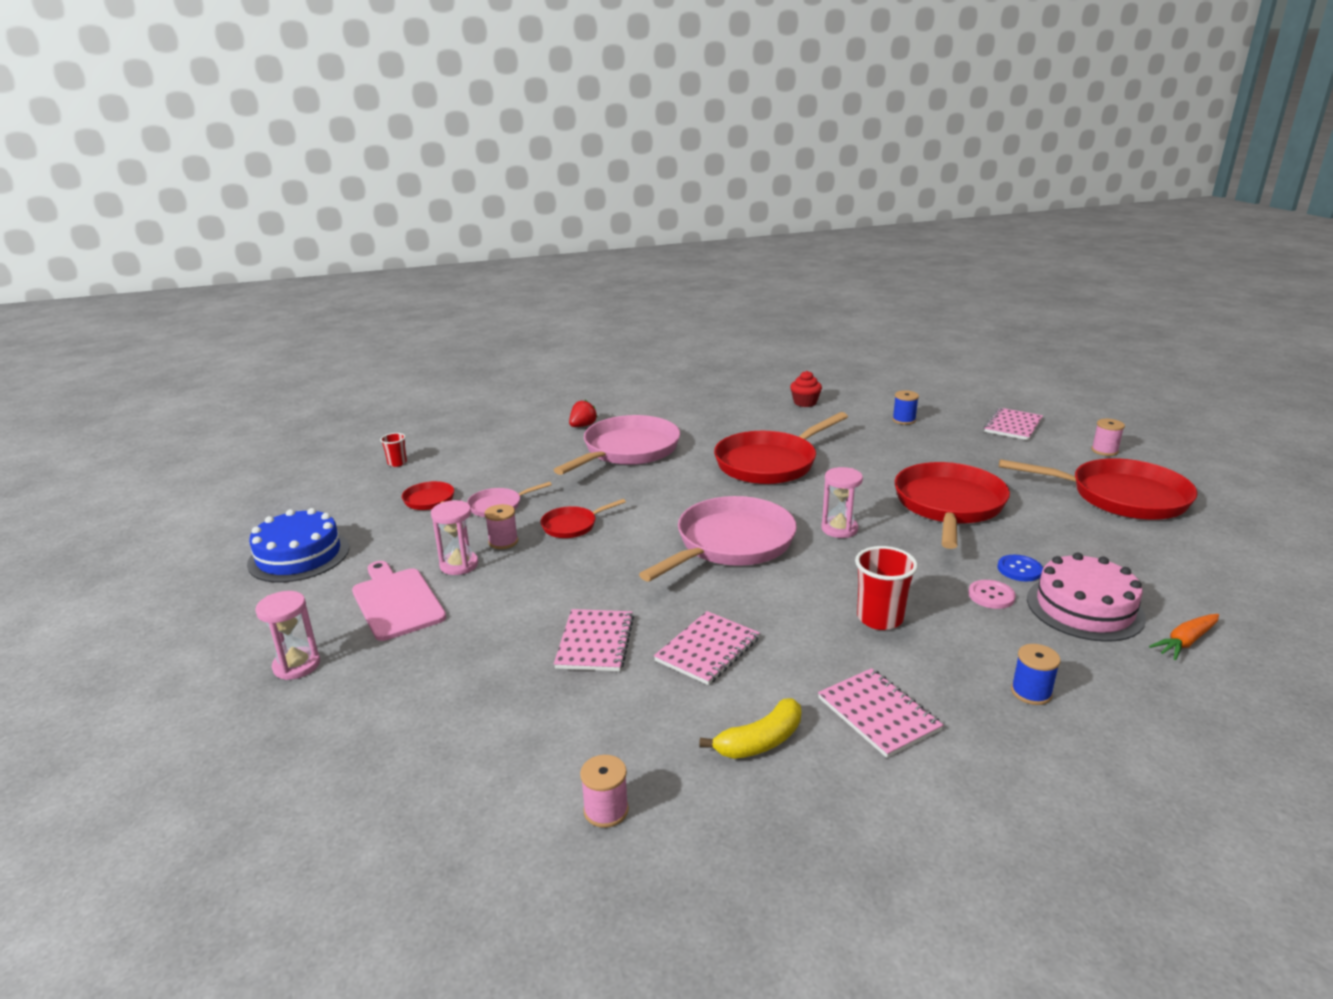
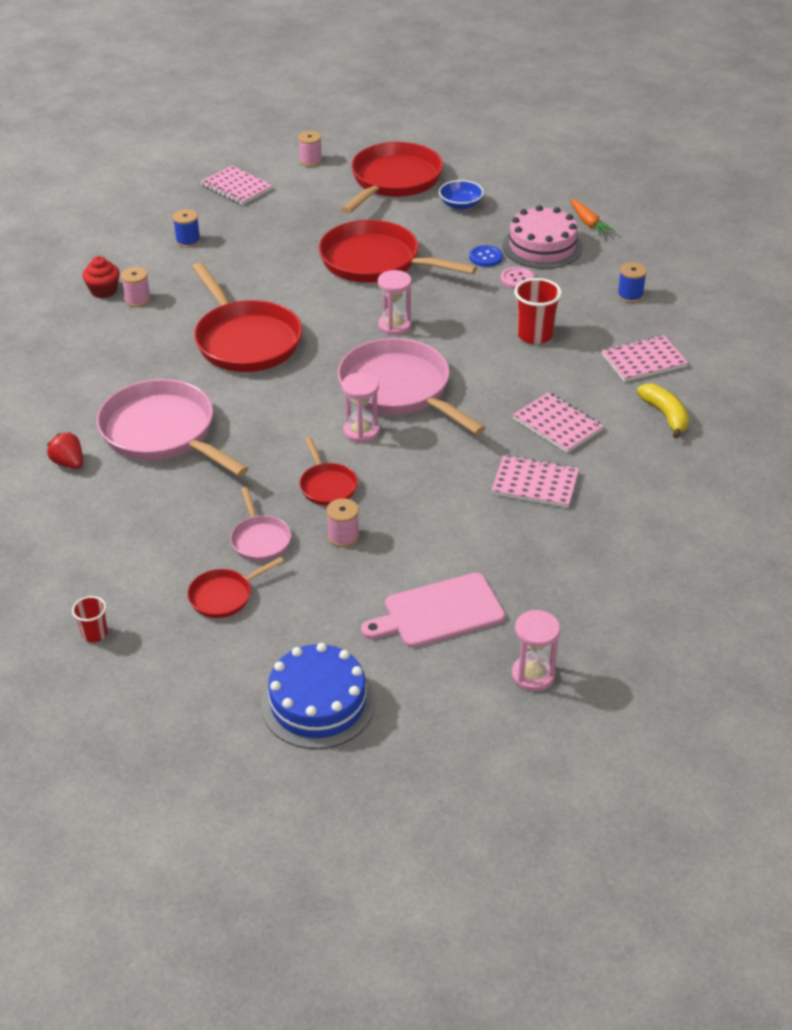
camera: 80 degrees left, 15 degrees up
(459, 565) = (381, 569): pink hourglass -> pink hourglass (361, 431)
(606, 810) = (725, 491): pink spool -> pink spool (138, 300)
(1118, 542) = (460, 205): none -> blue bowl

